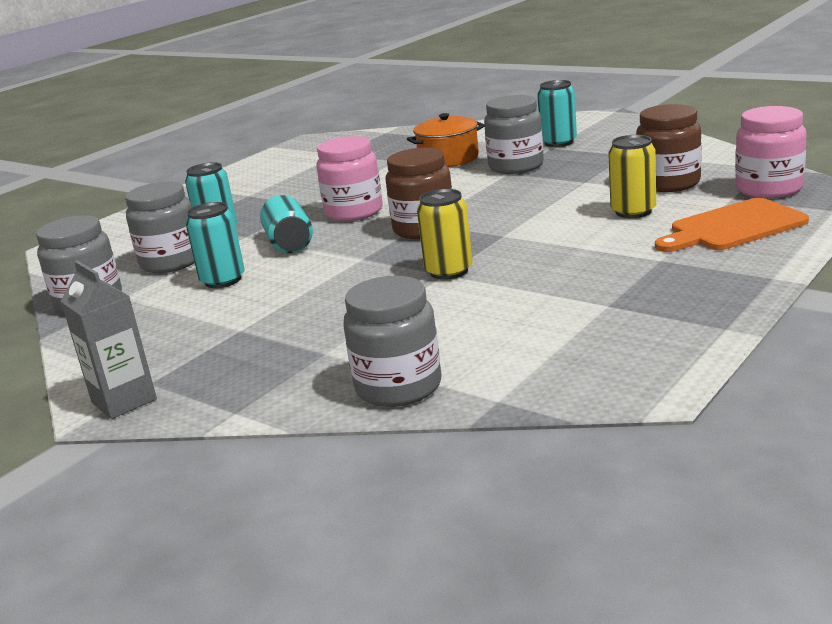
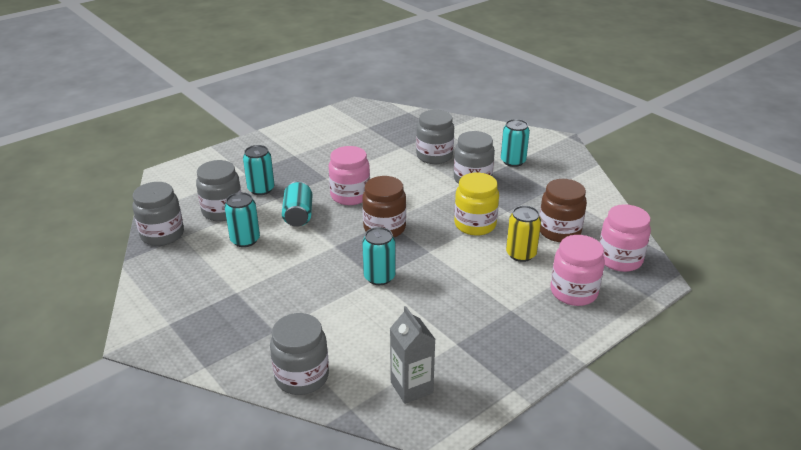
camera: 10 degrees right, 10 degrees up
(124, 401) = (149, 335): grey carton -> grey carton (411, 387)
(448, 158) = (434, 156): orange pot -> grey jar
(449, 271) = (379, 277): yellow can -> turquoise can
(549, 201) = (475, 224): none -> yellow jar
(732, 227) = (573, 292): orange cutting board -> pink jar

